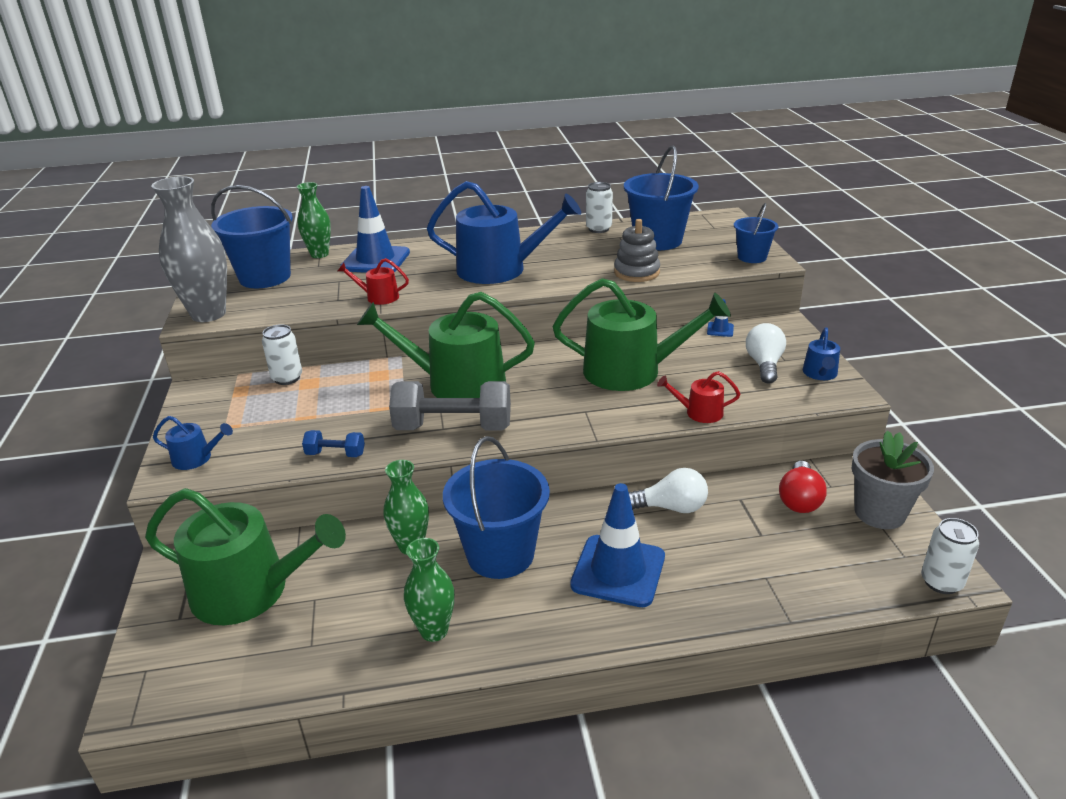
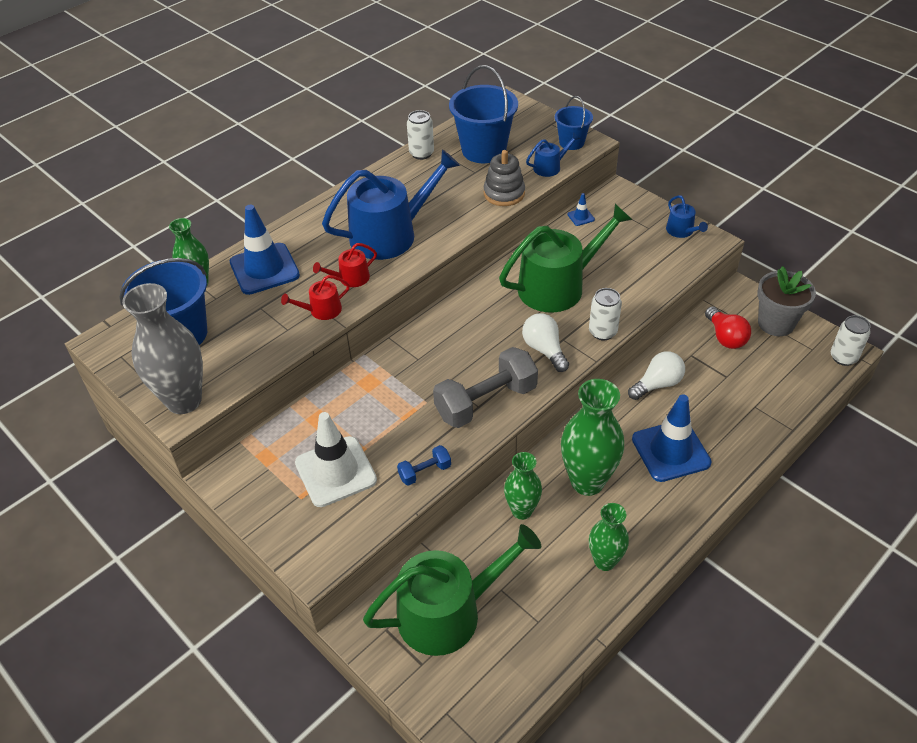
camera: 35 degrees left, 15 degrees up
(196, 458) = (315, 537): blue watering can -> blue watering can (550, 167)
(272, 422) = (335, 471): none -> white traffic cone
(287, 378) = (292, 424): white can -> white can (602, 332)
(456, 383) = (441, 360): green watering can -> none
(500, 554) = (587, 481): blue bucket -> green vase
(699, 412) = (638, 303): red watering can -> red watering can (350, 278)
(764, 365) = (640, 239): white light bulb -> white light bulb (544, 350)

